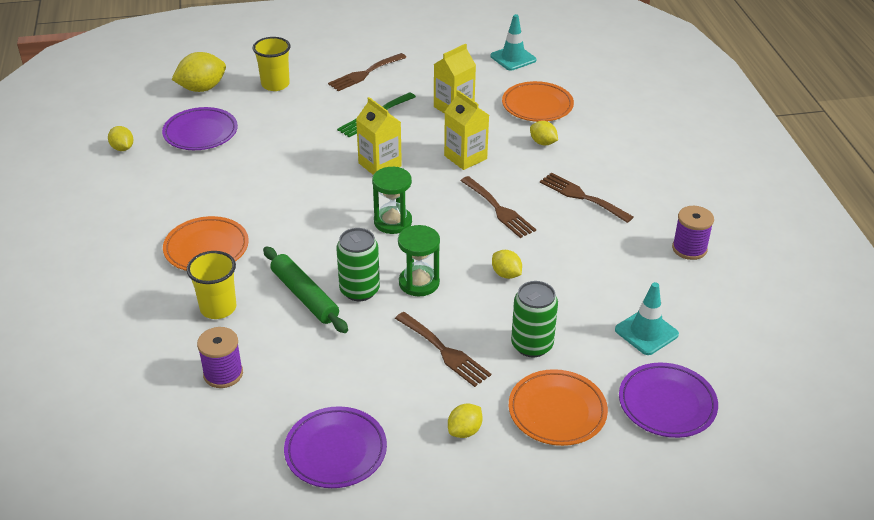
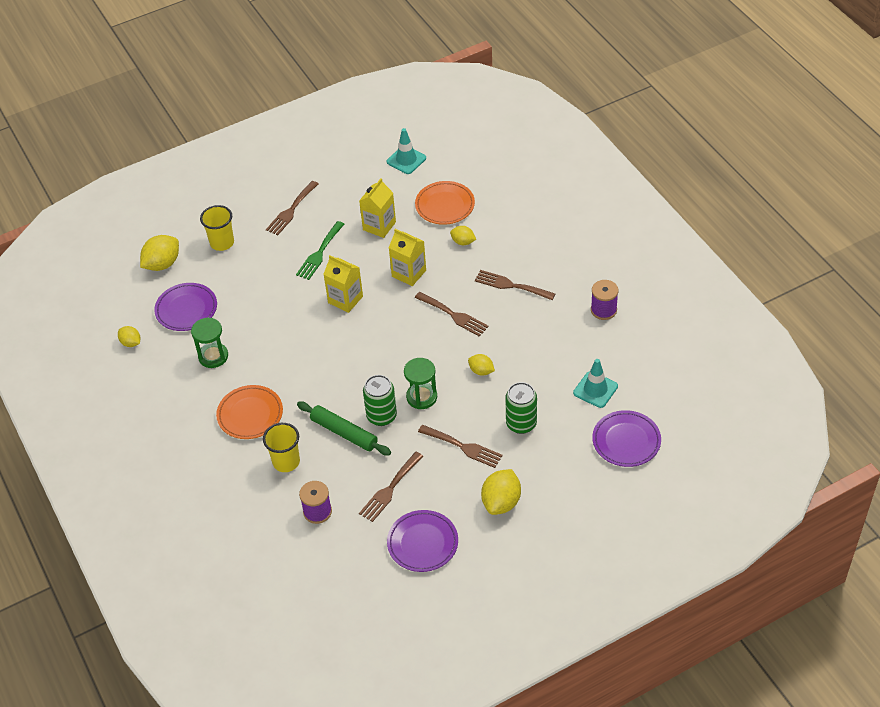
camera: 15 degrees left, 10 degrees up
(326, 374) = (389, 489): none -> brown fork
(393, 222) = (379, 350): green hourglass -> green hourglass (213, 356)
(464, 431) = (501, 502): yellow lemon -> yellow lemon, size x1.73
(557, 411) = (556, 469): orange plate -> none

